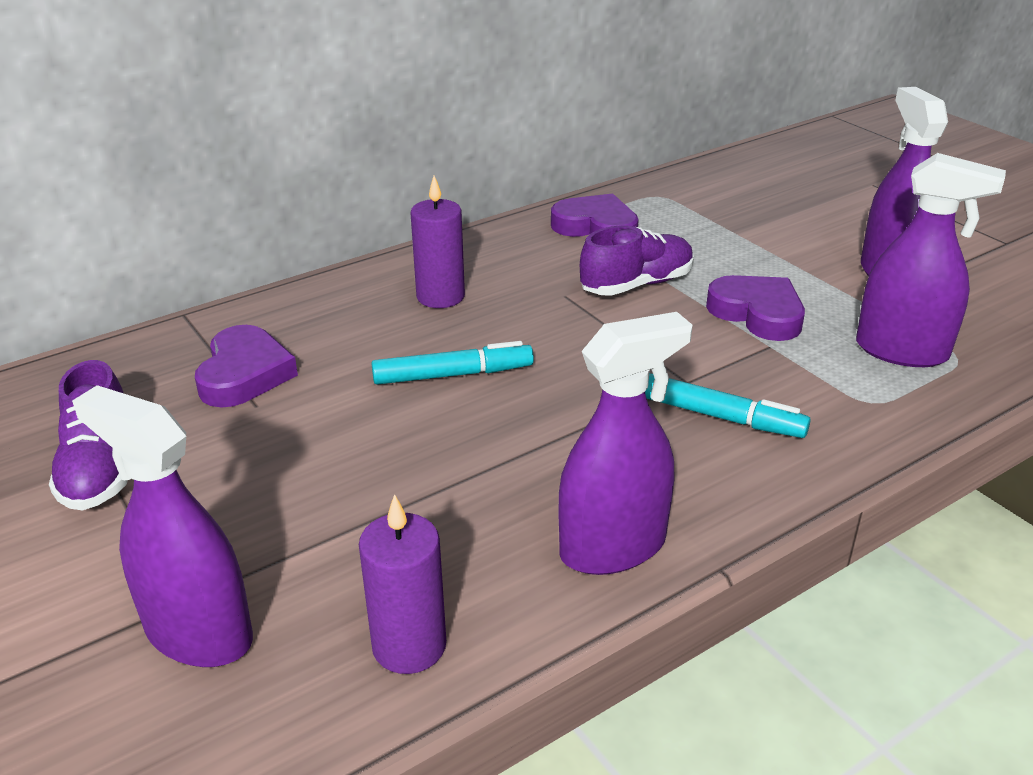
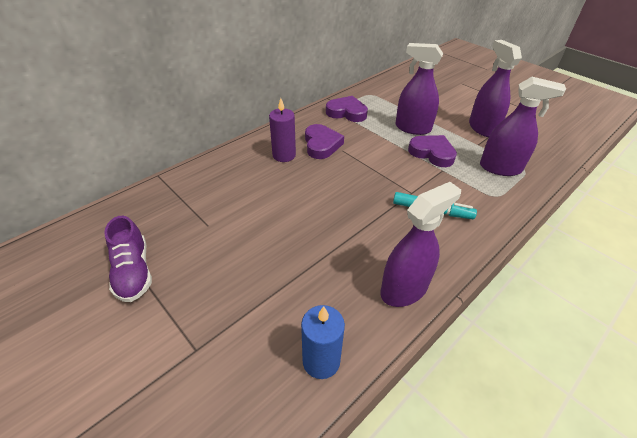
camera: 10 degrees left, 10 degrees up
(198, 633) = (210, 368): purple spray bottle -> purple spray bottle (412, 128)
(244, 374) = (197, 207): purple heart -> purple heart (321, 145)
(409, 646) = (321, 361): purple candle -> blue candle
(452, 375) = (301, 199): turquoise marker -> none
(636, 285) = (374, 142): purple shoe -> none

